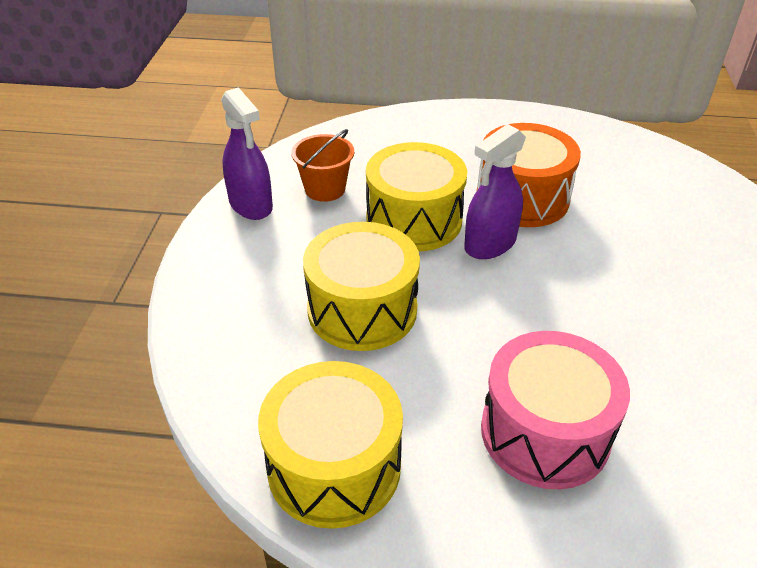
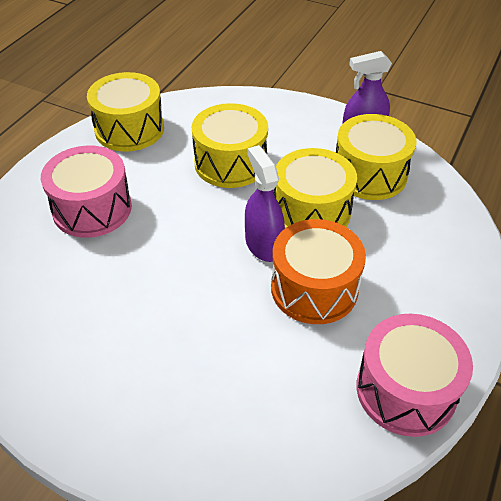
camera: 110 degrees right, 5 degrees up
(325, 189) = (369, 174): orange bucket -> yellow drum
(585, 136) = (405, 390): none -> pink drum

